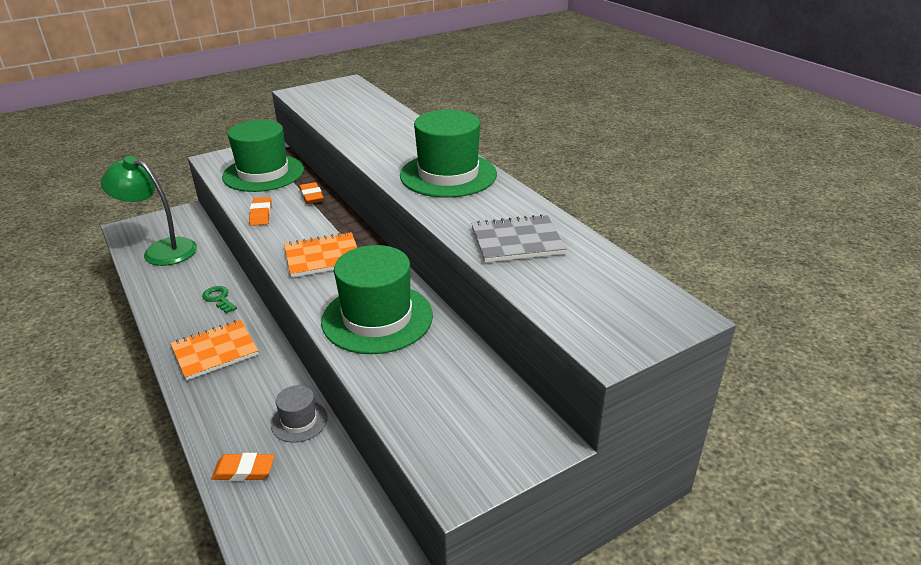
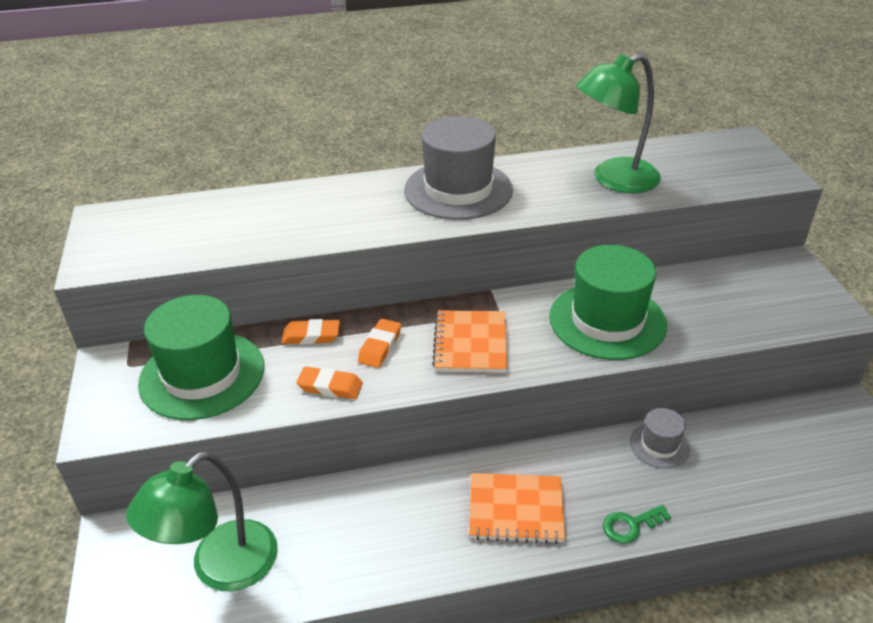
camera: 70 degrees left, 5 degrees up
(215, 351) = (516, 509): orange notebook -> orange notebook turned 75 degrees counterclockwise
(219, 298) = (399, 500): green key -> green key (630, 525)
(244, 470) = (723, 495): orange eraser -> orange eraser (380, 346)
(448, 175) = (458, 190): green hat -> grey hat
(517, 241) = (614, 180): grey notebook -> green lamp

